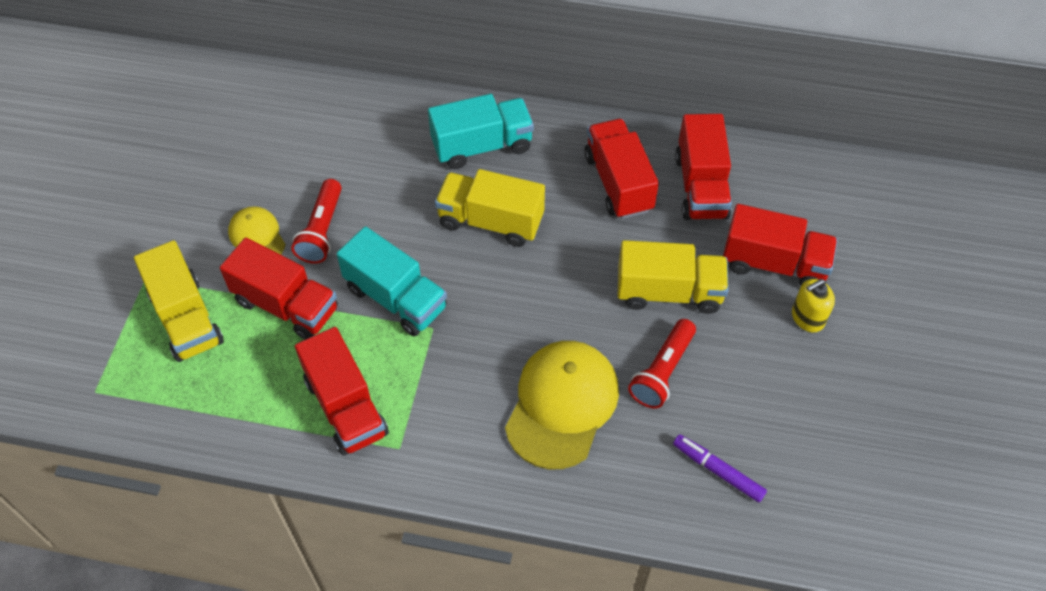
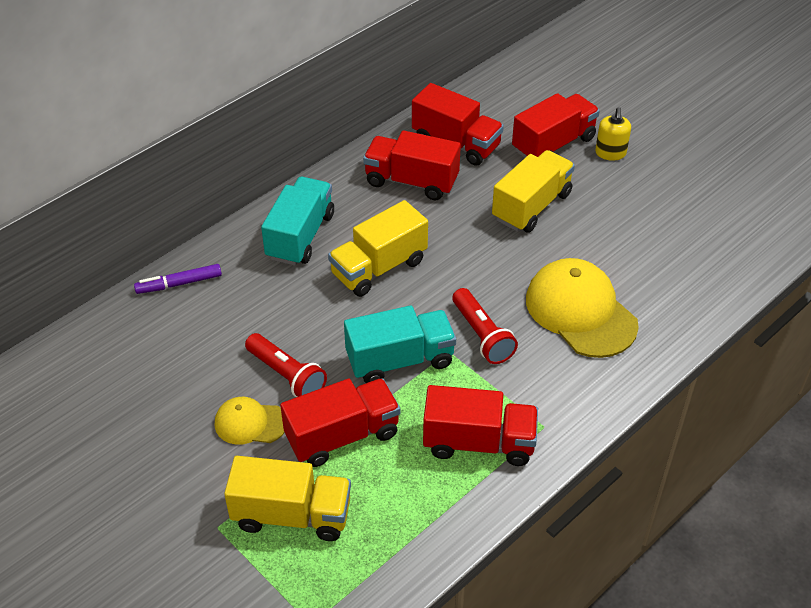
camera: 55 degrees left, 10 degrees down
(662, 371) = (595, 244): red flashlight -> red flashlight (482, 335)
(718, 471) = (696, 259): purple marker -> purple marker (179, 284)

